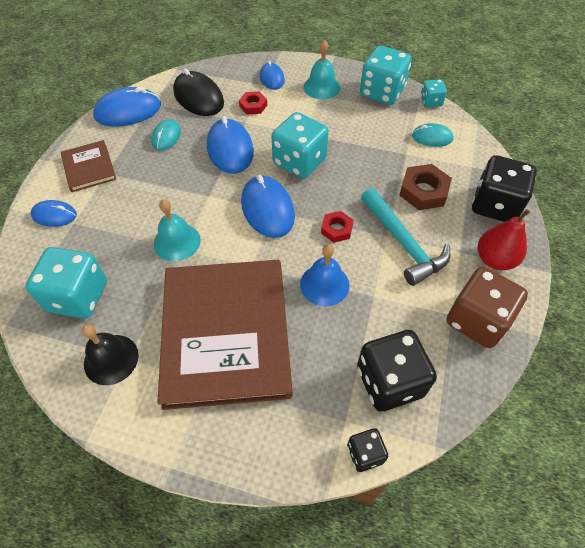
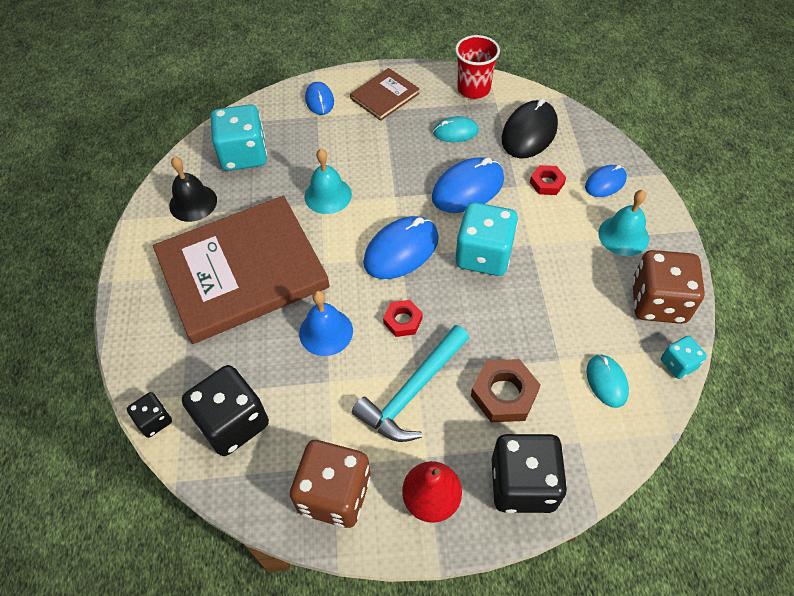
camera: 70 degrees right, 0 degrees up
(128, 111) = (473, 89): blue mouse -> red cup
(382, 92) = (658, 302): turquoise dice -> brown dice

